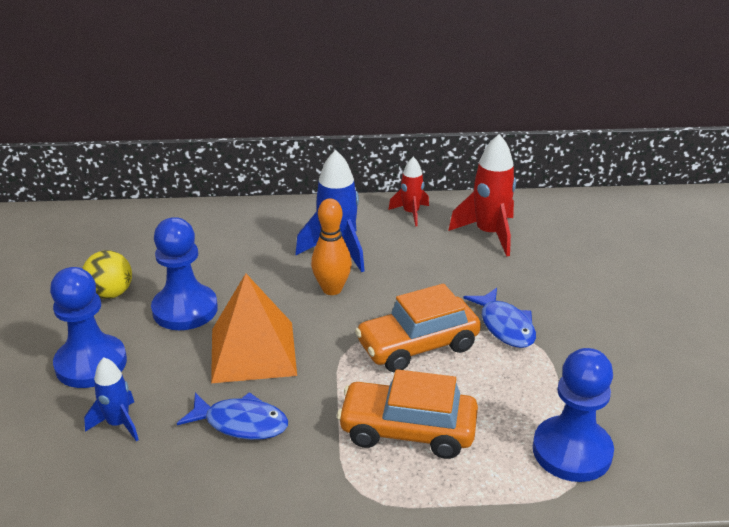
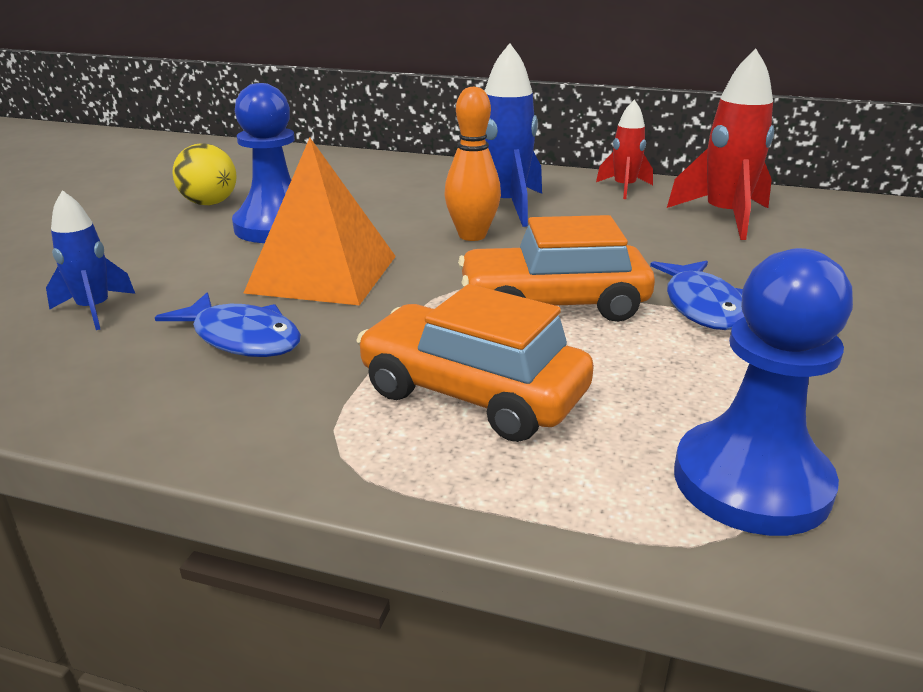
camera: 20 degrees right, 5 degrees down
(91, 364) = (125, 253): blue pawn -> none

